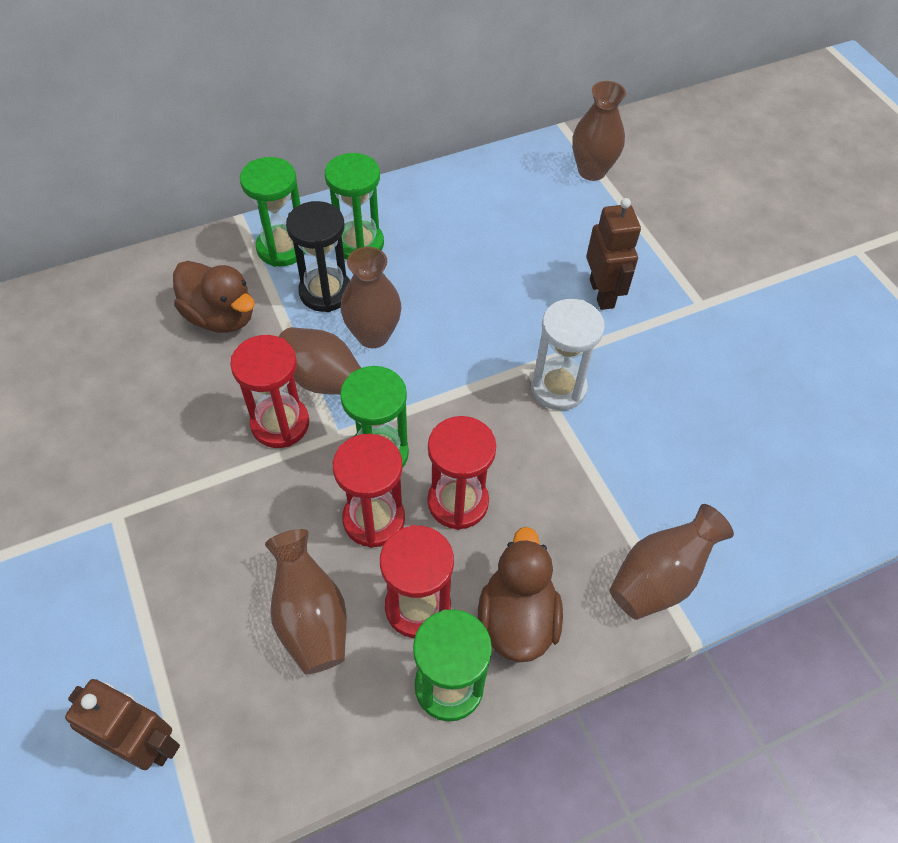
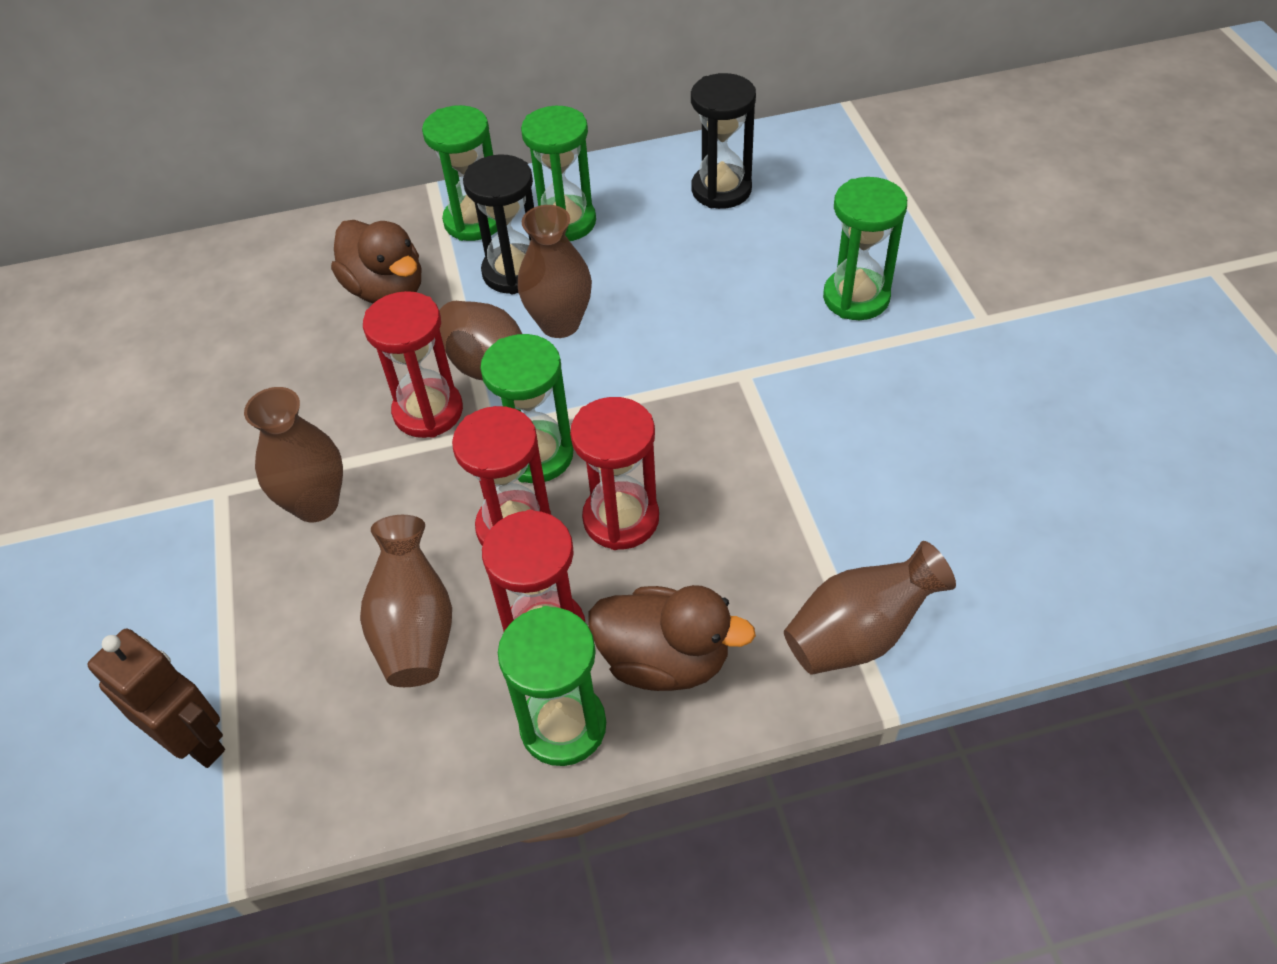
camera: 15 degrees right, 5 degrees down
(479, 206) = (721, 190): none -> black hourglass
(517, 619) = (664, 660): brown duck -> brown duck turned 90 degrees clockwise
(558, 387) = (776, 401): white hourglass -> none
(592, 171) = (873, 157): brown vase -> brown vase (316, 504)
(602, 293) = (856, 298): brown robot -> green hourglass

